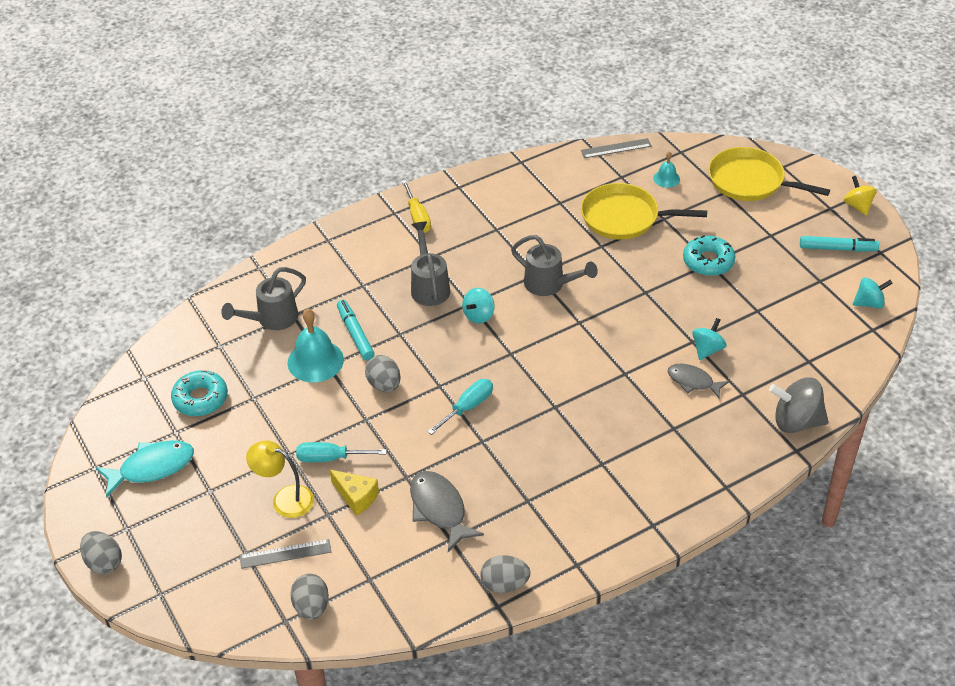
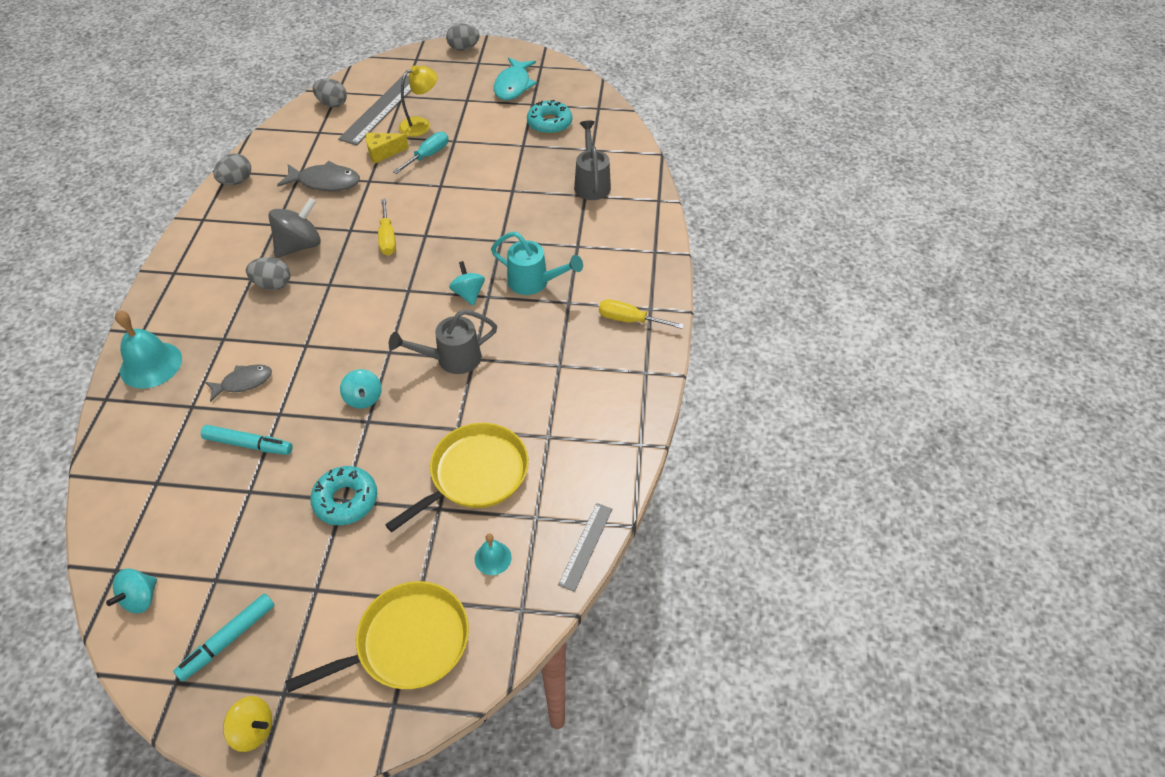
camera: 125 degrees right, 5 degrees up
(285, 554) = (381, 109): grey ruler -> grey ruler, size x1.81
(315, 361) = (524, 186): turquoise bell -> turquoise bell (151, 364)
(355, 334) = (528, 217): turquoise marker -> turquoise marker (249, 444)
(384, 385) = (460, 208): grey egg -> grey egg (273, 284)
(429, 286) = (534, 282): grey watering can -> turquoise watering can
(468, 407) = (387, 238): turquoise screwdriver -> yellow screwdriver
(707, 349) = (259, 417): turquoise spinning top -> turquoise spinning top (364, 398)
(796, 421) = (124, 420): grey spinning top -> grey spinning top (300, 245)

